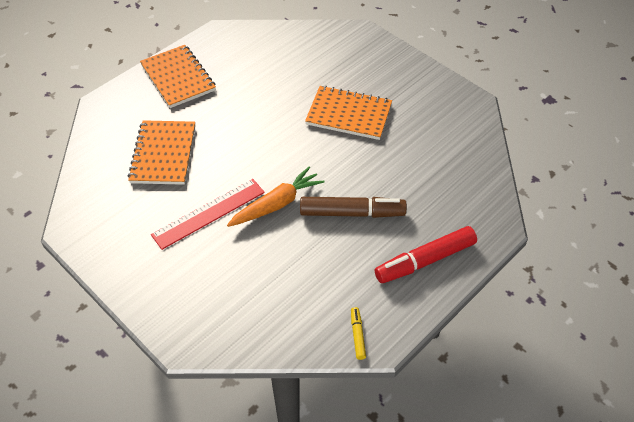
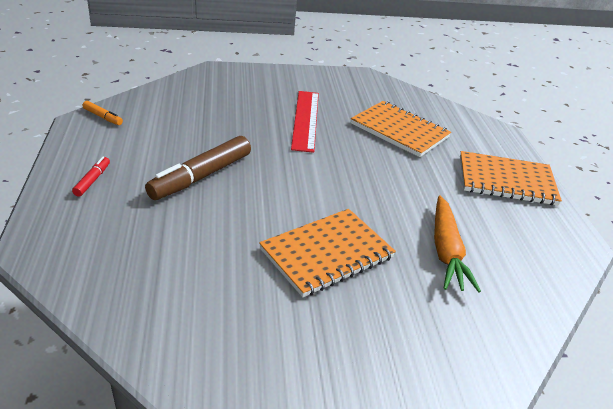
camera: 125 degrees right, 15 degrees down
(277, 204) = (269, 149): orange carrot -> orange carrot (446, 251)
(357, 335) = (103, 117): yellow marker -> orange marker
(425, 260) = (92, 180): red marker -> red marker, size x0.46

